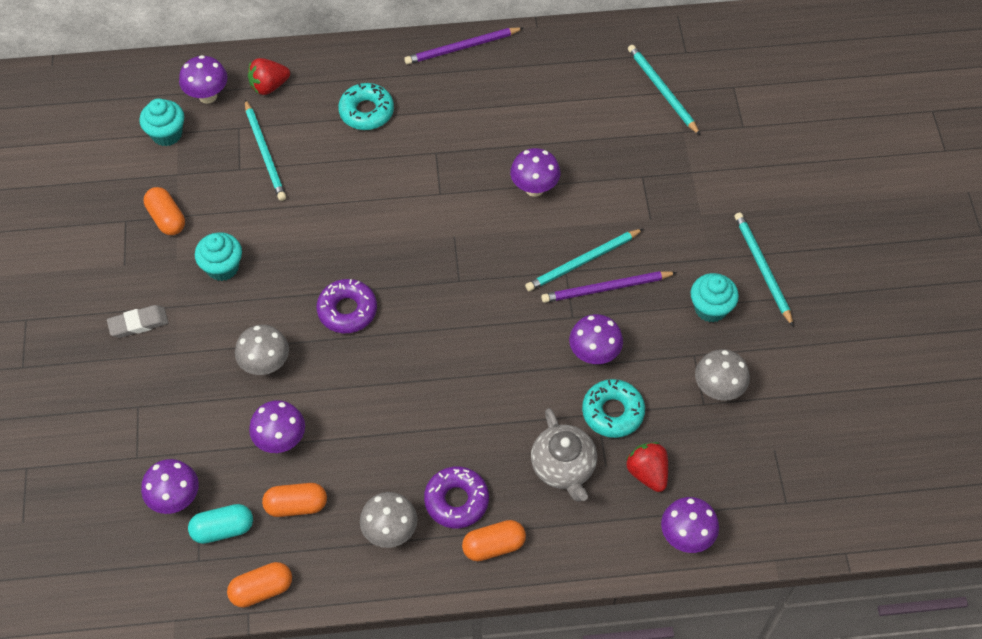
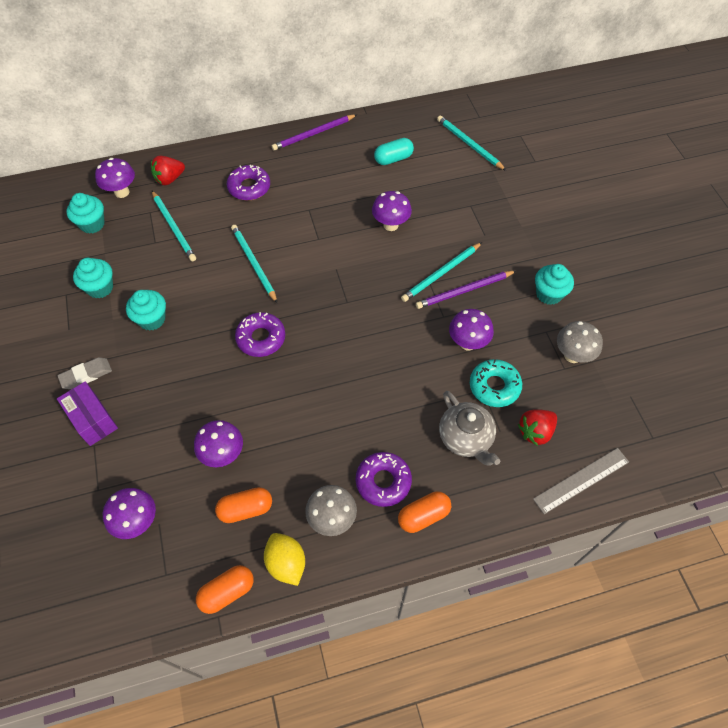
camera: 10 degrees left, 0 degrees up
(140, 377) = (93, 420): none -> purple box
(167, 218) = (100, 288): orange capsule -> turquoise cupcake
(223, 529) = (184, 542): turquoise capsule -> turquoise capsule (393, 159)
(266, 365) = (200, 392): grey mushroom -> none
(331, 570) = (286, 563): none -> yellow lemon
(366, 112) = (249, 187): turquoise donut -> purple donut
(647, 473) = (535, 431): red strawberry -> red strawberry turned 90 degrees counterclockwise
(686, 537) = (581, 480): purple mushroom -> grey ruler
(762, 268) = (579, 259): turquoise pencil -> turquoise pencil (253, 263)

